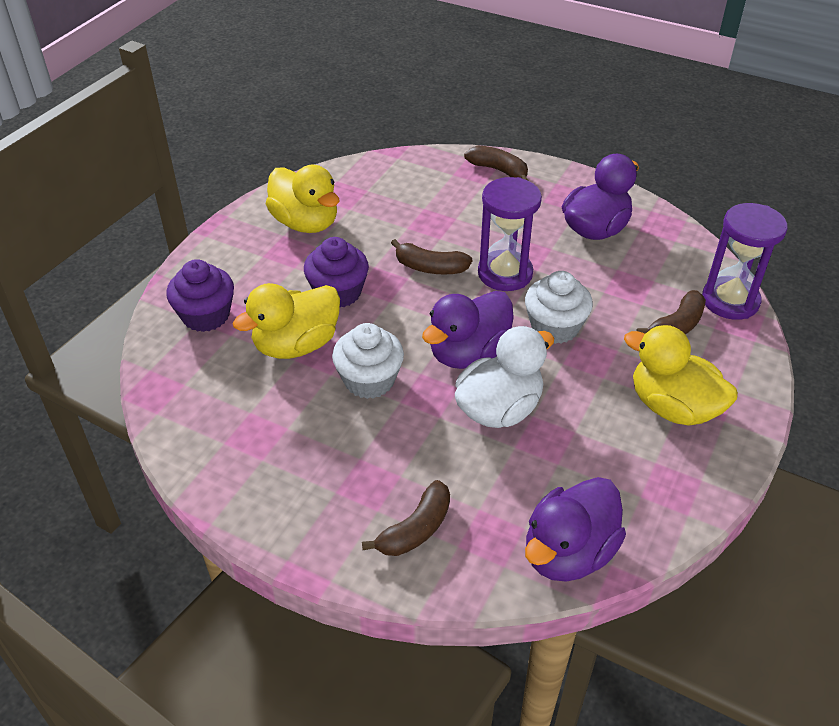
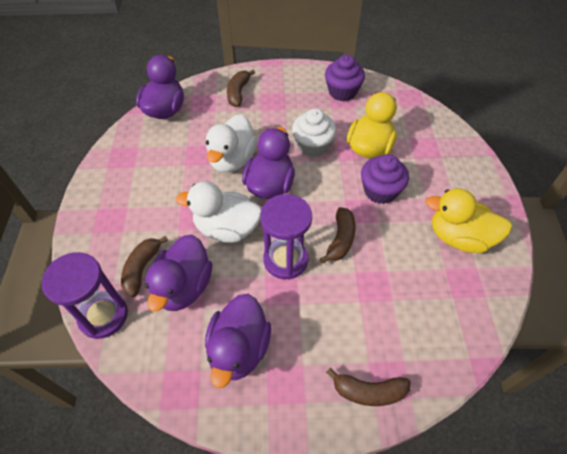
camera: 150 degrees right, 10 degrees up
(206, 316) = (435, 142): purple cupcake -> purple cupcake (342, 92)
(430, 267) = (340, 239): brown banana -> brown banana turned 120 degrees clockwise
(554, 327) = (227, 228): white cupcake -> white duck
(632, 292) = (184, 287): none -> purple duck
(673, 407) = (131, 203): yellow duck -> none

